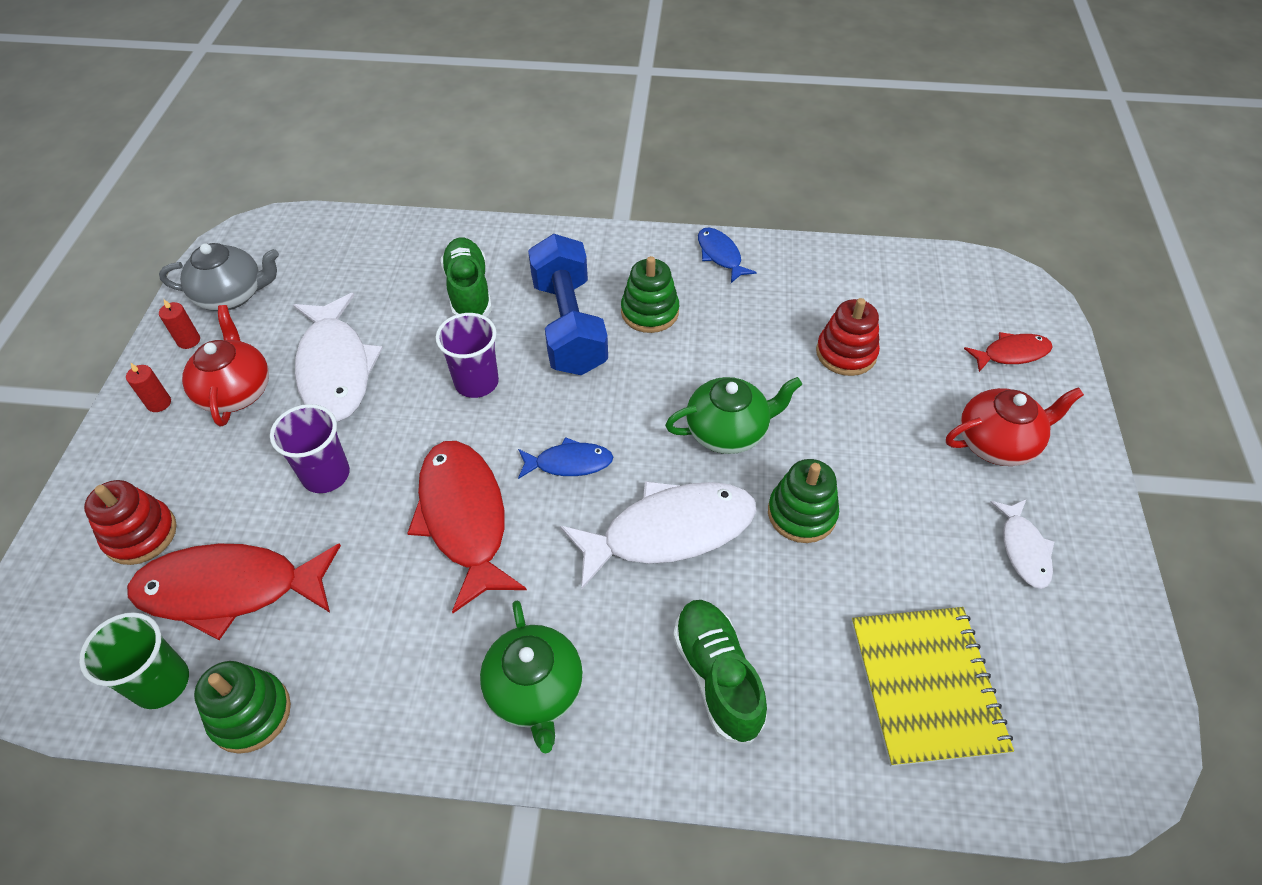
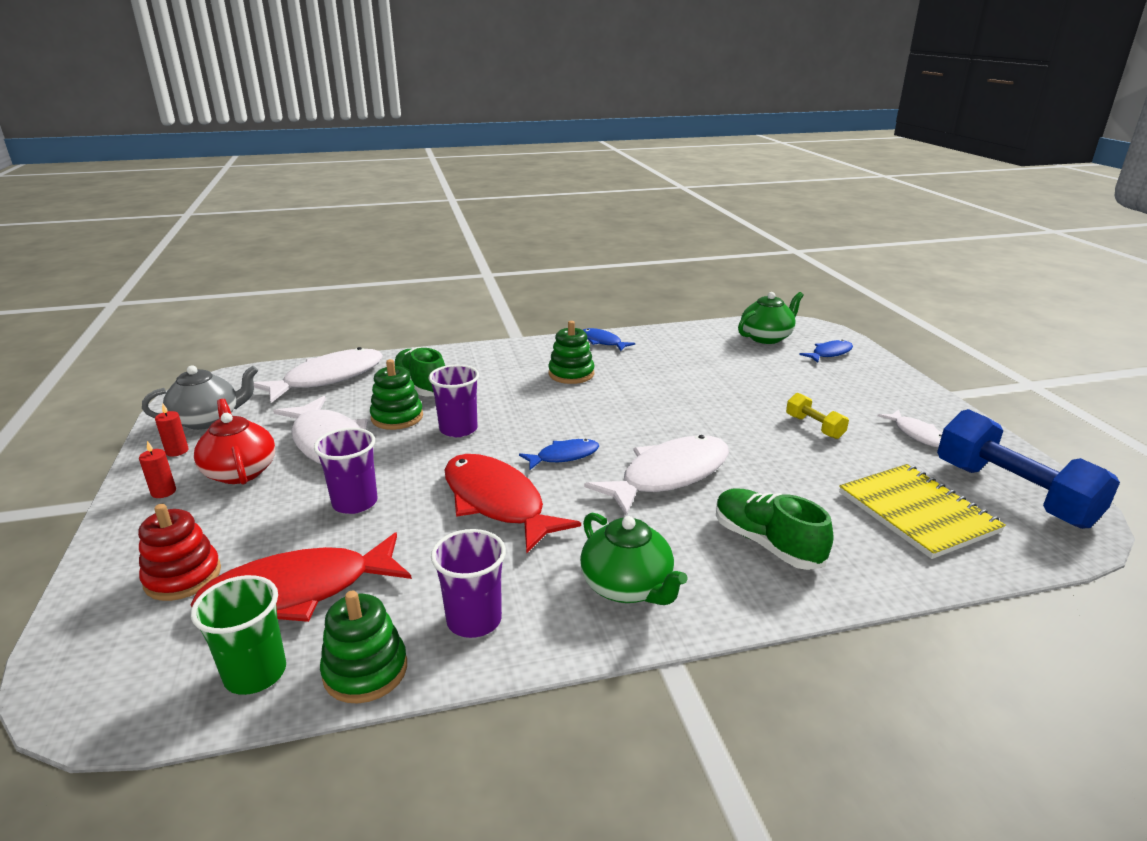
camera: 20 degrees left, 25 degrees down
(369, 683) = (474, 620): none -> purple cup
(375, 251) = (328, 378): none -> white fish
(569, 325) = (514, 389): blue dumbbell -> blue dumbbell (1012, 494)
(728, 431) = (673, 419): green teapot -> green teapot (766, 337)
(801, 513) = (758, 447): green stacking toy -> green stacking toy (397, 417)
(846, 353) = (724, 370): red stacking toy -> none
(896, 496) = (814, 427): none -> yellow dumbbell
(997, 443) = (856, 391): red teapot -> none
(1011, 353) = (829, 353): red fish -> blue fish

